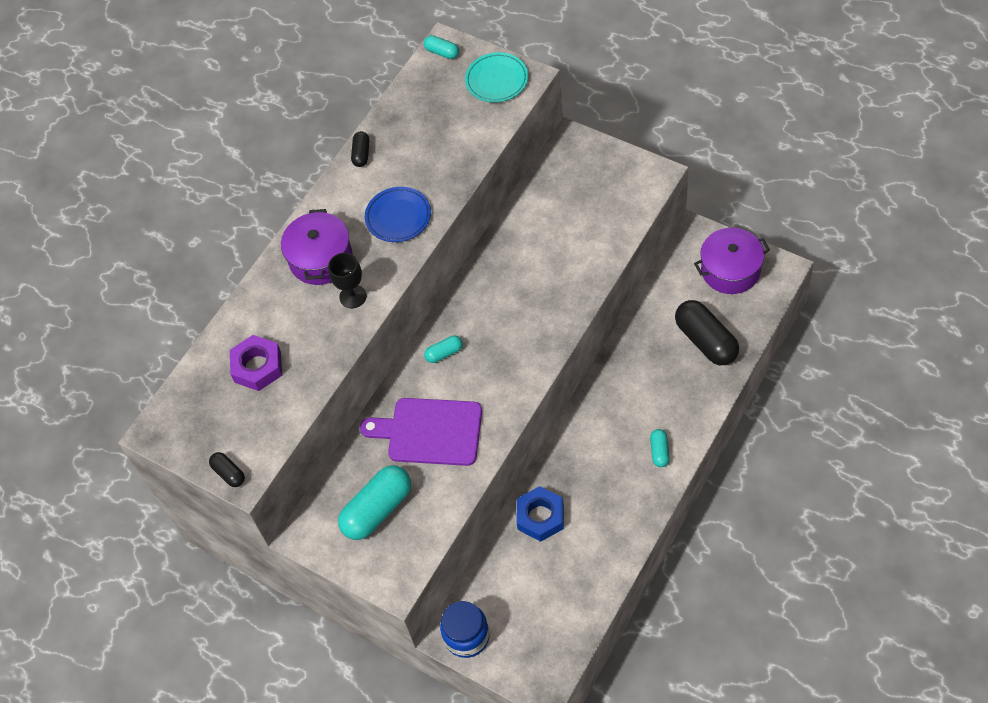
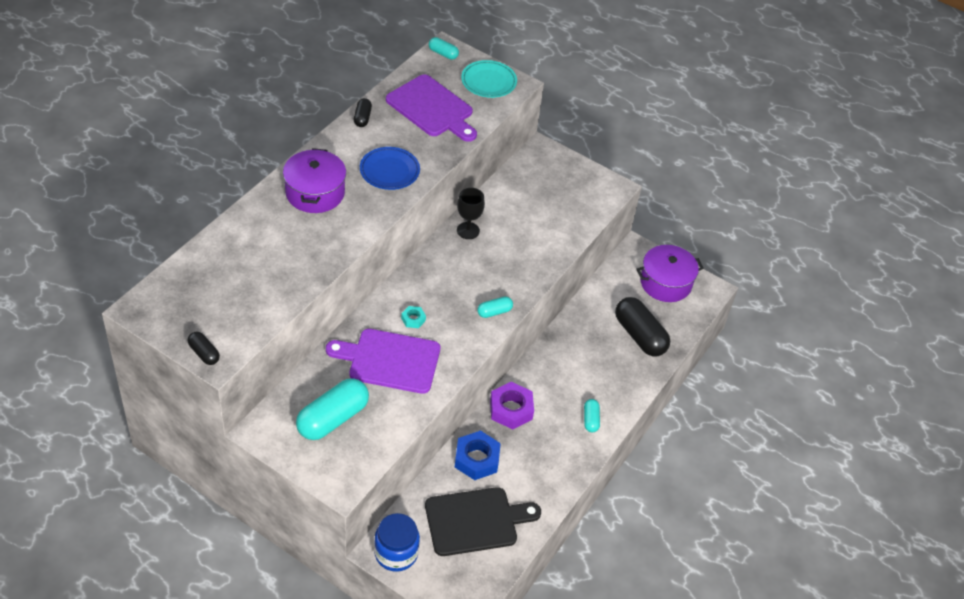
camera: 10 degrees left, 10 degrees down
(257, 367) = (244, 270): purple nut -> purple nut (511, 409)
(353, 296) = (340, 227): black goblet -> black goblet (468, 230)
(436, 127) = (432, 108): none -> purple cutting board
(444, 353) = (411, 298): turquoise capsule -> turquoise capsule (494, 312)
(449, 378) = (413, 319): none -> turquoise nut
(546, 588) = (475, 521): none -> black cutting board

